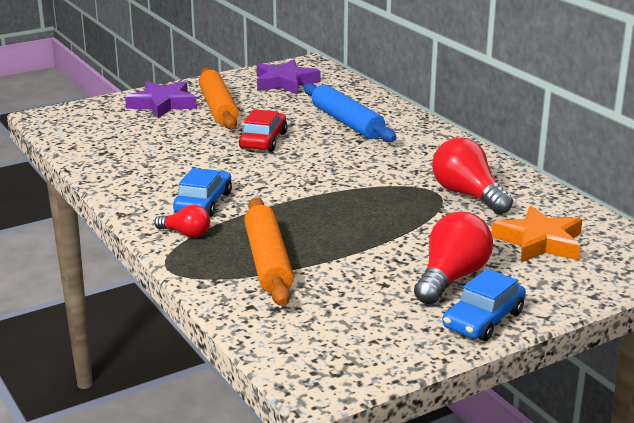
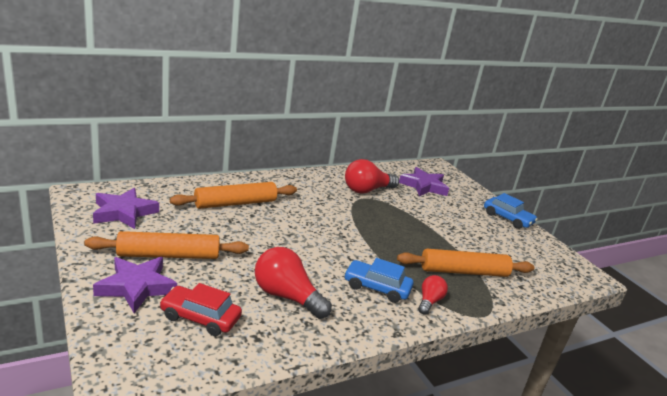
camera: 90 degrees left, 0 degrees up
(263, 140) = (258, 243): red car -> red car (200, 318)
(347, 122) = (235, 203): blue rolling pin -> orange rolling pin
(451, 278) = (468, 217): red light bulb -> red light bulb (286, 296)
(539, 242) = (424, 186): orange star -> purple star

